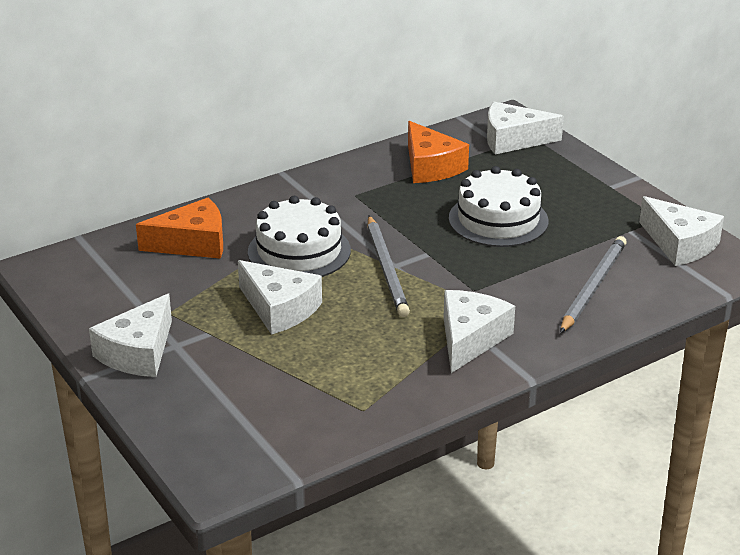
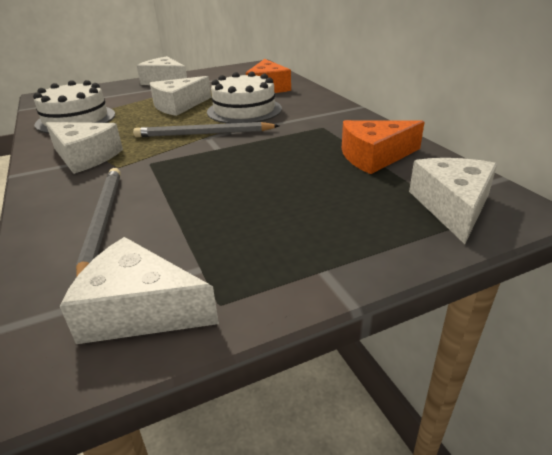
camera: 100 degrees right, 0 degrees up
(498, 220) = (260, 182): white cake -> white cake (76, 119)
(593, 287) = (102, 221): grey pencil -> grey pencil turned 135 degrees counterclockwise
(679, 244) = (139, 310): white cheese -> white cheese turned 45 degrees clockwise

